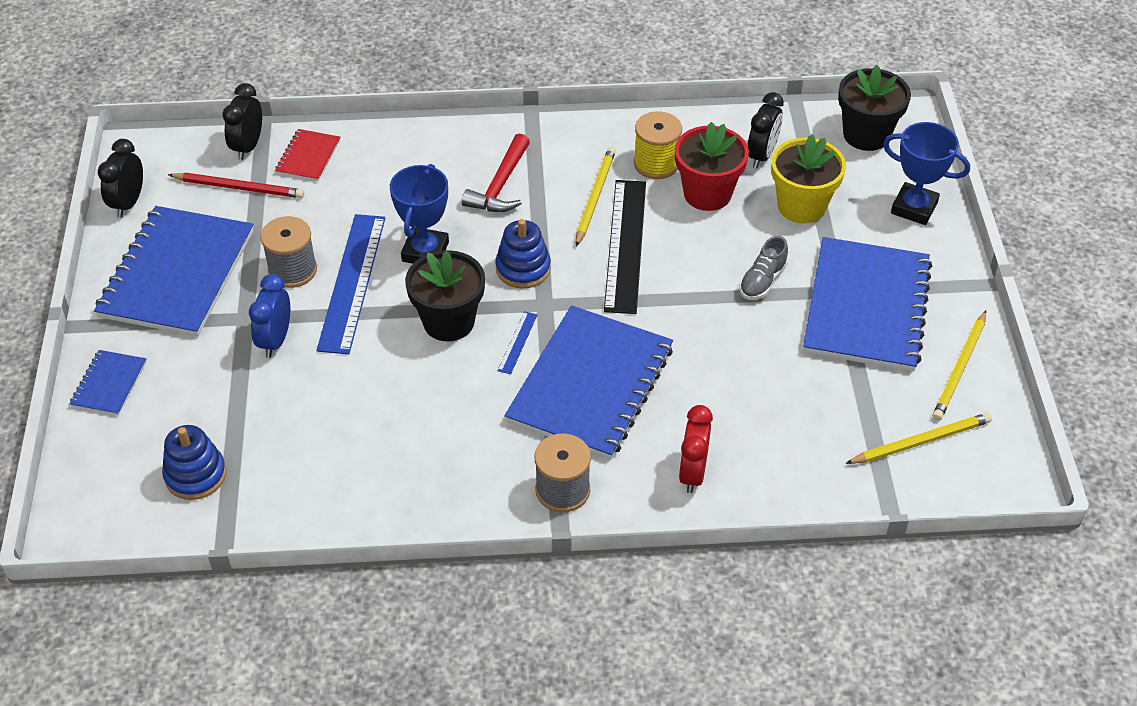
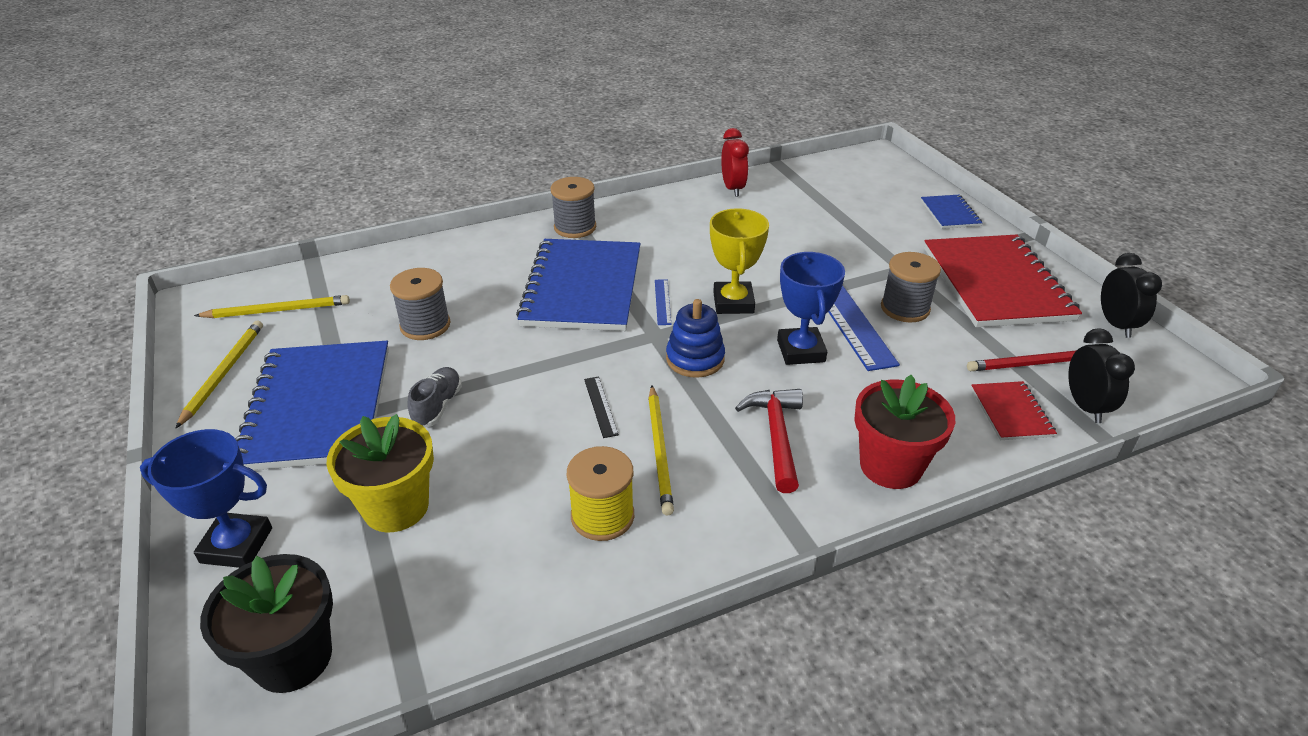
camera: 160 degrees right, 10 degrees down
(177, 274) = (996, 283): blue notebook -> red notebook
(195, 475) = (834, 187): blue stacking toy -> none
(275, 340) = (863, 260): blue clock -> none
(449, 322) = (733, 303): black flower pot -> yellow trophy
(625, 245) = (601, 406): black ruler -> black ruler, size x0.43
(692, 473) = (478, 254): red clock -> red clock (733, 188)
(707, 194) = (523, 491): red flower pot -> red flower pot (890, 466)
(762, 155) = (458, 571): black clock -> none
(765, 377) = (425, 325): none -> grey spool
(921, 441) = (277, 310): yellow pencil -> yellow pencil turned 150 degrees counterclockwise

